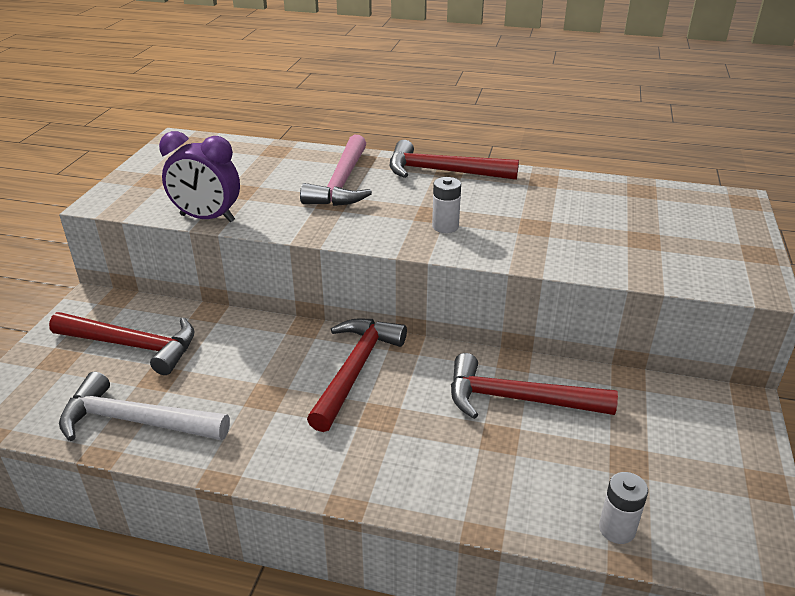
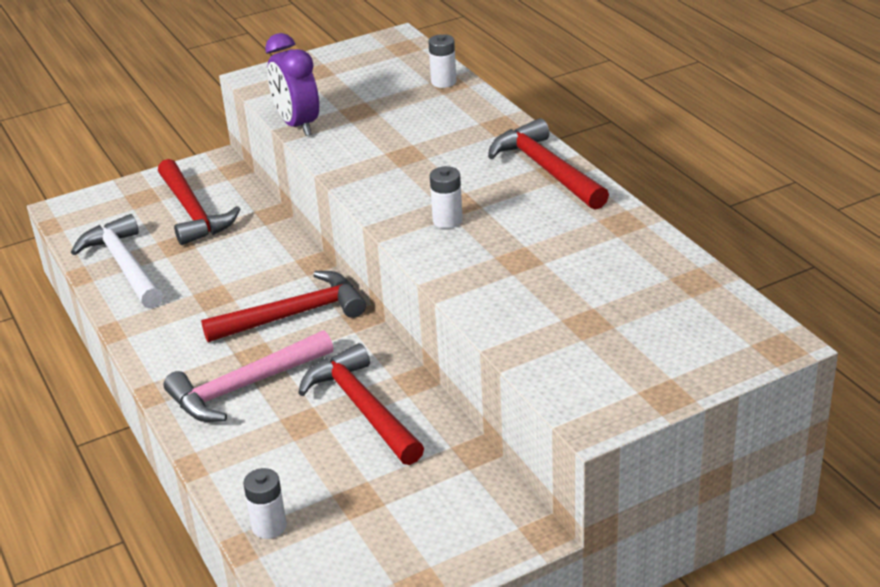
camera: 50 degrees right, 0 degrees up
(270, 151) = (443, 82): none -> white battery
(342, 183) = (443, 140): pink hammer -> pink hammer (245, 387)

